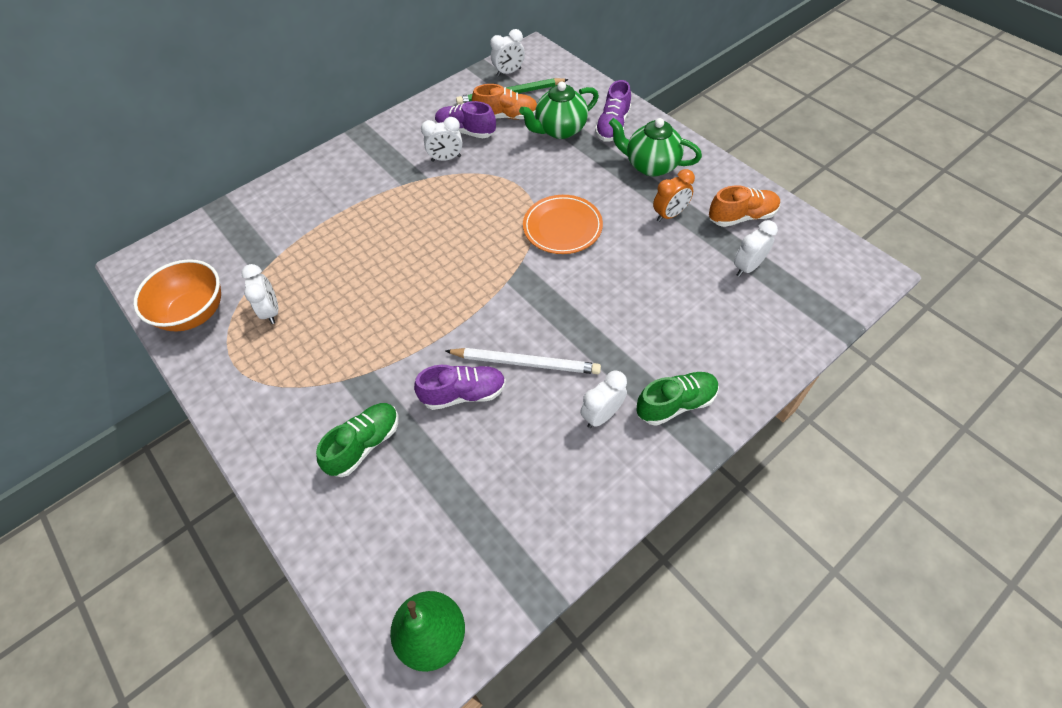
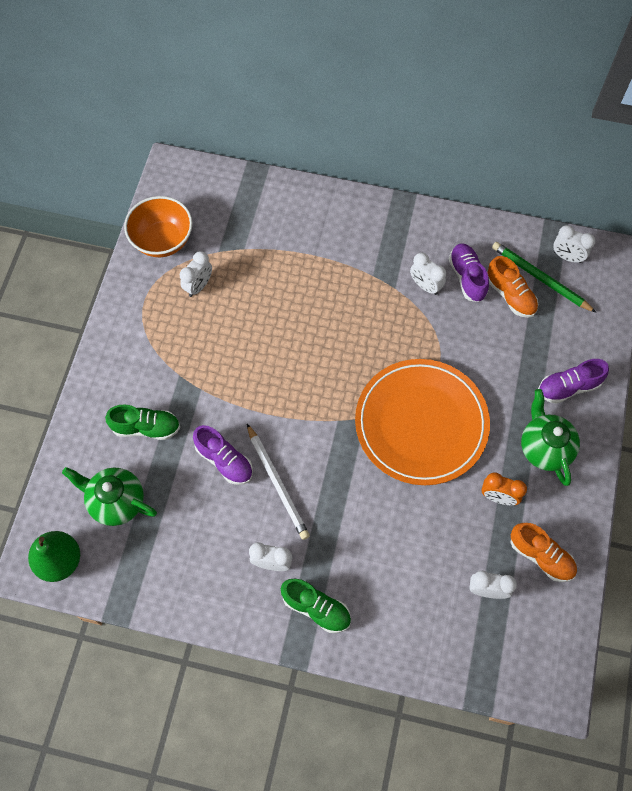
camera: 50 degrees right, 10 degrees up
(560, 130) = (528, 348): green teapot -> green teapot (116, 501)
(562, 227) = (421, 423): orange plate -> orange plate, size x1.76

